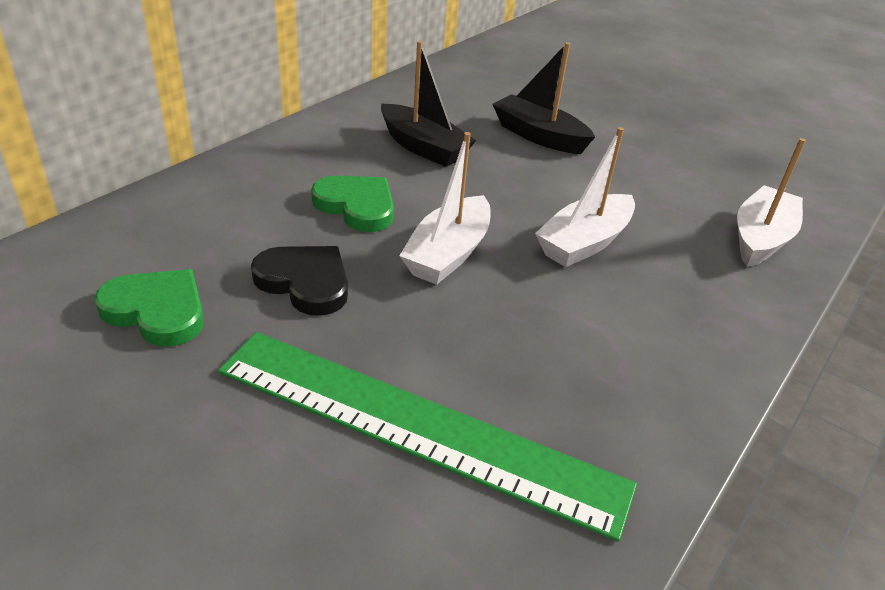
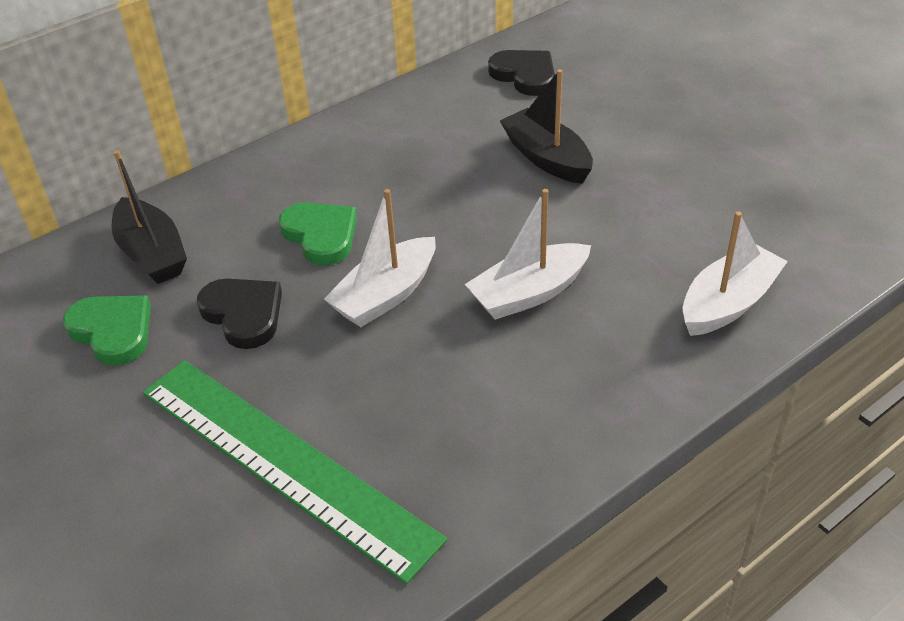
camera: 20 degrees right, 5 degrees up
(423, 147) = (415, 168): black boat -> black boat (152, 254)
(485, 77) = (525, 75): none -> black heart

